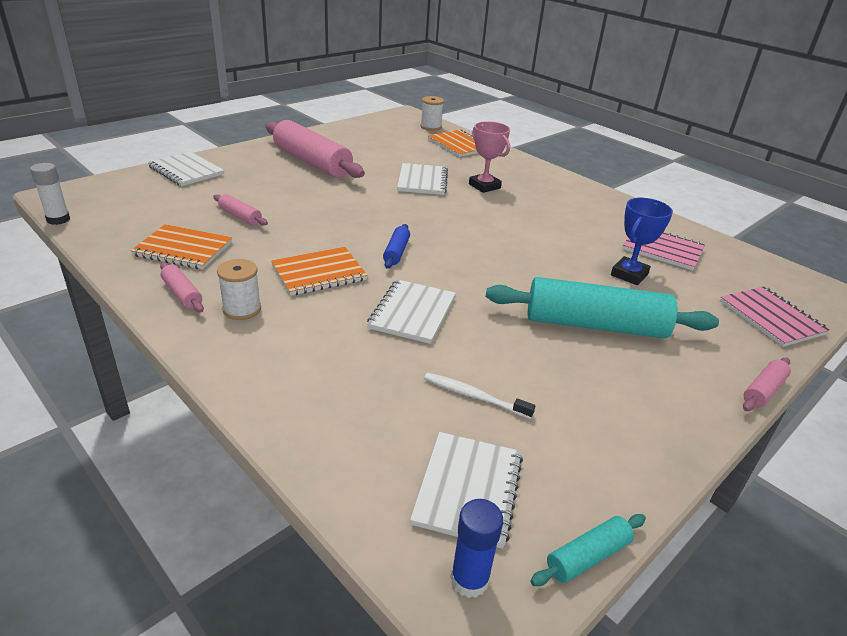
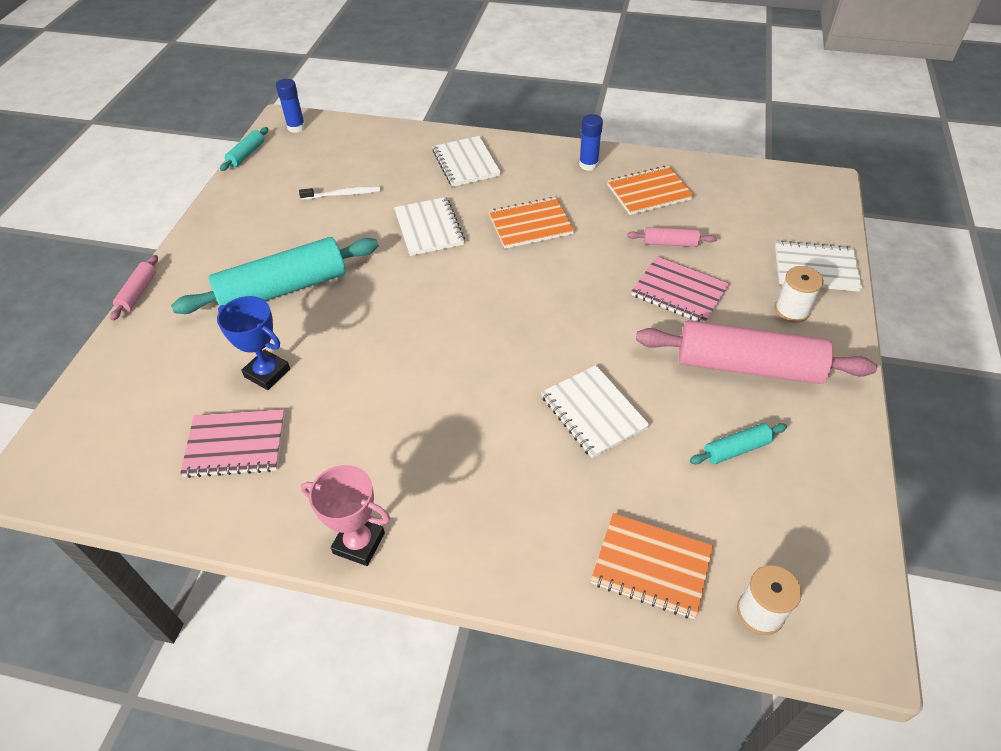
camera: 150 degrees right, 15 degrees up
(58, 219) = (771, 167): white glue stick -> none
(182, 294) = (588, 165): pink rolling pin -> blue glue stick
(242, 309) = (538, 174): white spool -> white spool (792, 310)
(319, 273) = (530, 225): orange notebook -> orange notebook turned 45 degrees clockwise
(370, 149) = (736, 449): none -> turquoise rolling pin
(396, 252) = (499, 278): blue rolling pin -> none
(468, 489) = (316, 153): white notebook -> white notebook (466, 163)
(484, 186) = (514, 453): pink trophy -> pink trophy (359, 543)
(629, 274) = (267, 373): blue trophy -> blue trophy turned 60 degrees counterclockwise
(771, 318) = (113, 386): pink notebook -> pink notebook (679, 292)

